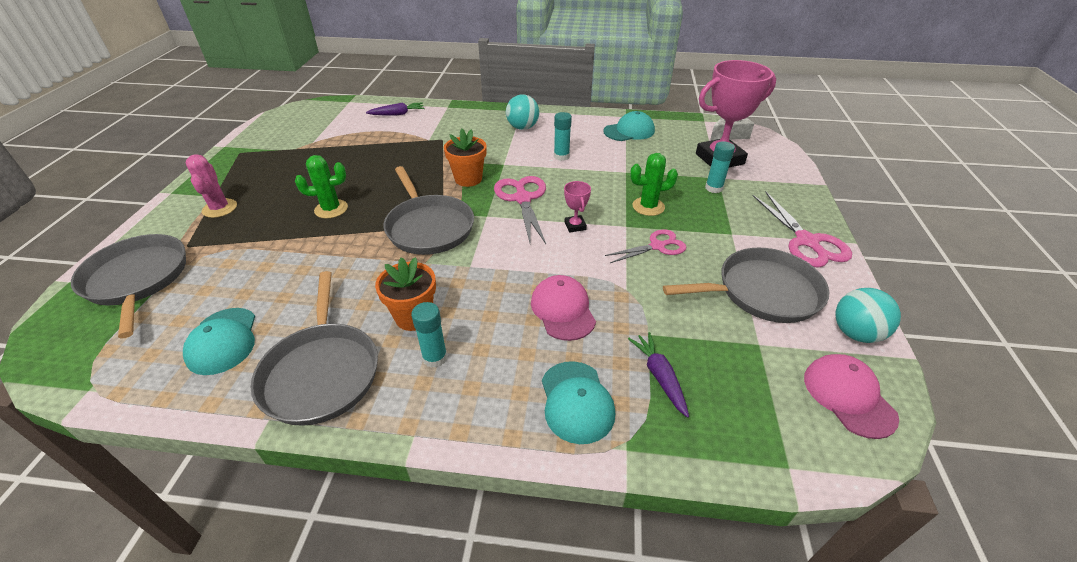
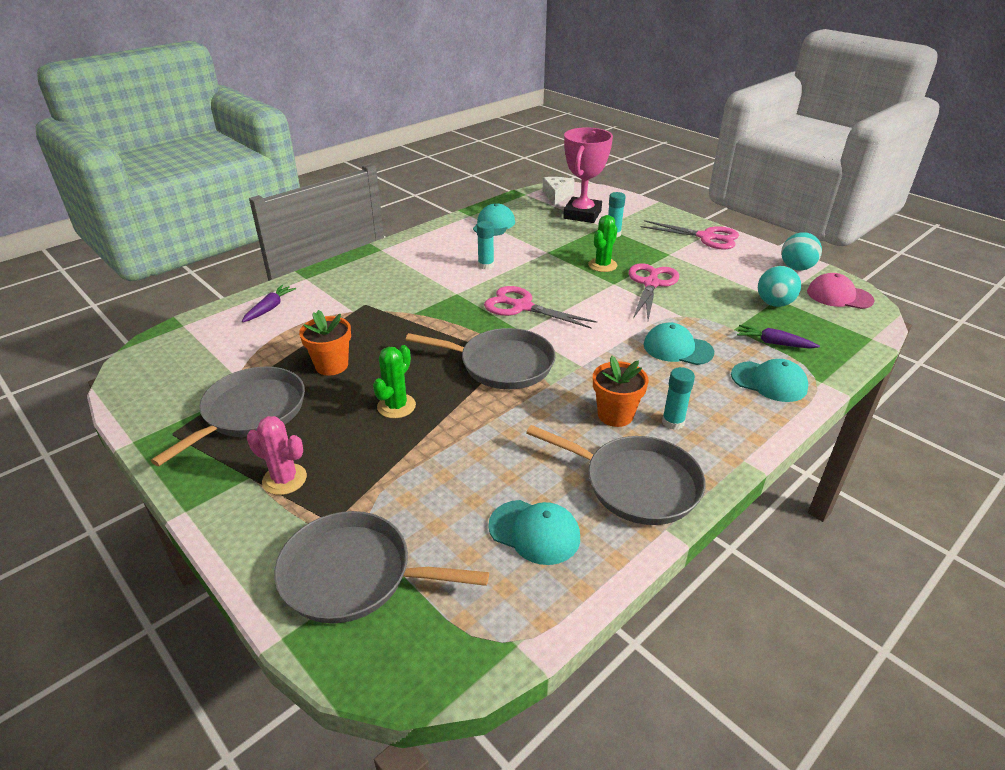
camera: 50 degrees left, 5 degrees down
(468, 179) = (455, 318): orange flower pot -> orange flower pot (331, 365)
(522, 127) = (412, 261): turquoise ball -> turquoise ball (774, 303)
(563, 310) = (677, 348): pink cap -> turquoise cap
(575, 226) = (588, 302): pink trophy -> none
(657, 246) = (651, 284): pink scissors -> pink scissors, size x1.51
(763, 292) = (735, 274): grey pan -> grey pan (251, 412)

